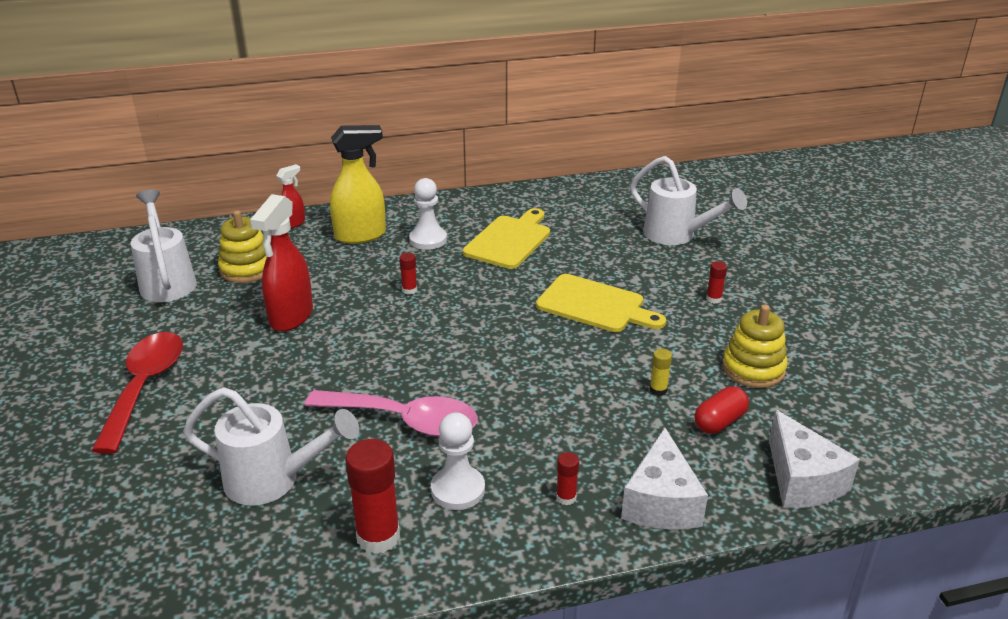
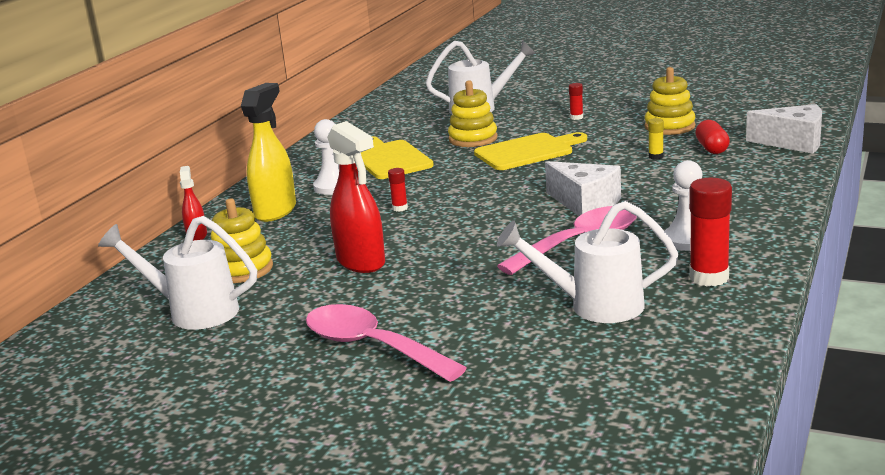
camera: 50 degrees left, 10 degrees down
(145, 386) = (371, 346): red spoon -> pink spoon
(274, 480) = (593, 306): white watering can -> white watering can turned 135 degrees counterclockwise
(566, 497) = (735, 208): red glue stick -> none
(597, 262) = (473, 139): none -> yellow stacking toy
(661, 502) = (771, 182): white cheese -> white cheese (585, 203)

